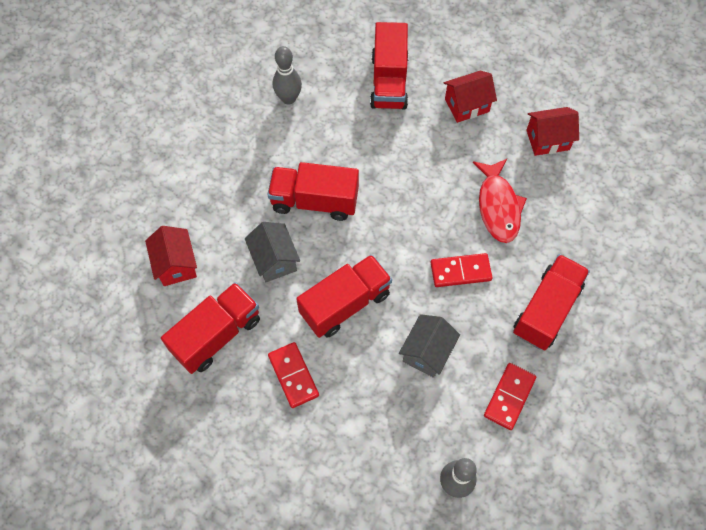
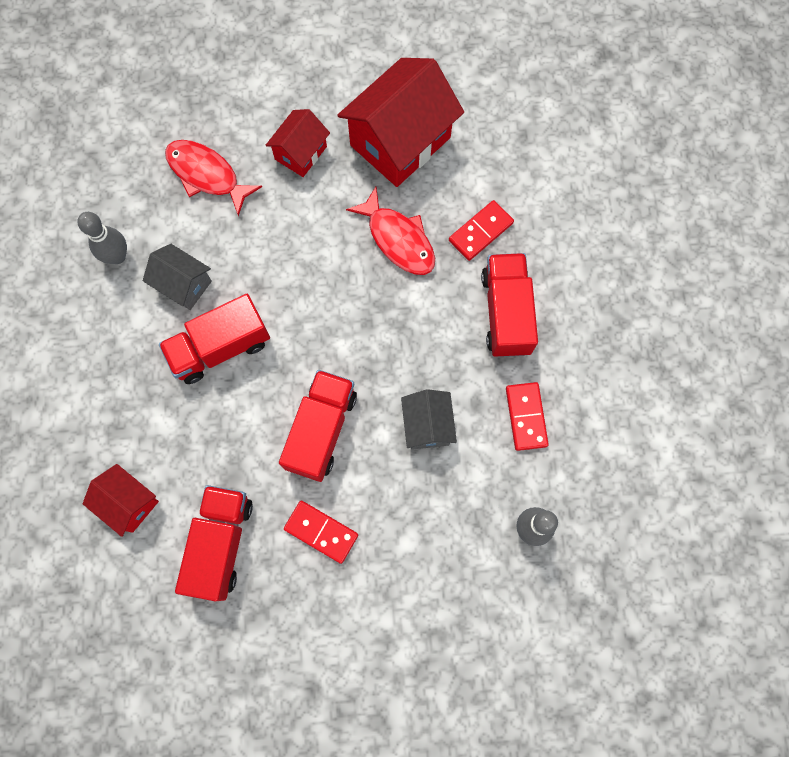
camera: 35 degrees left, 10 degrees up
(274, 260) = (223, 433): grey house -> grey house (183, 284)
(389, 82) = (207, 175): red truck -> red fish
(460, 271) = (406, 327): red domino -> red domino (481, 232)
(547, 140) = (400, 141): red house -> red house, size x1.88

